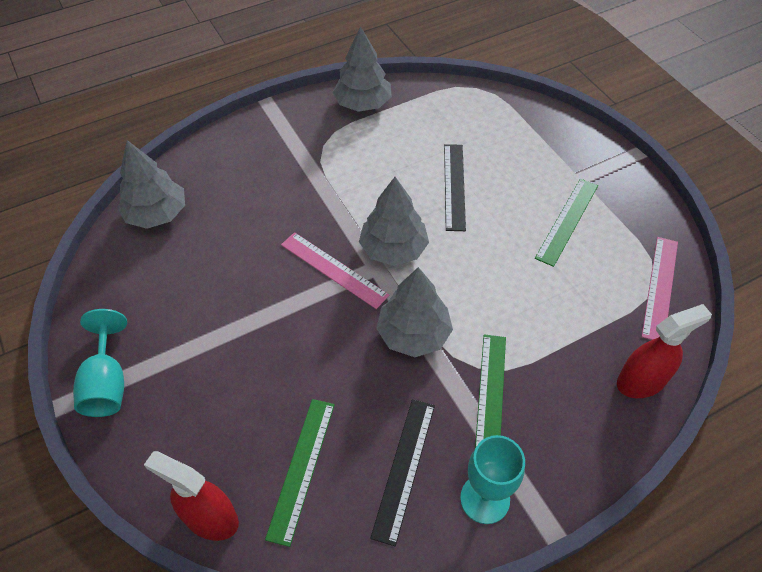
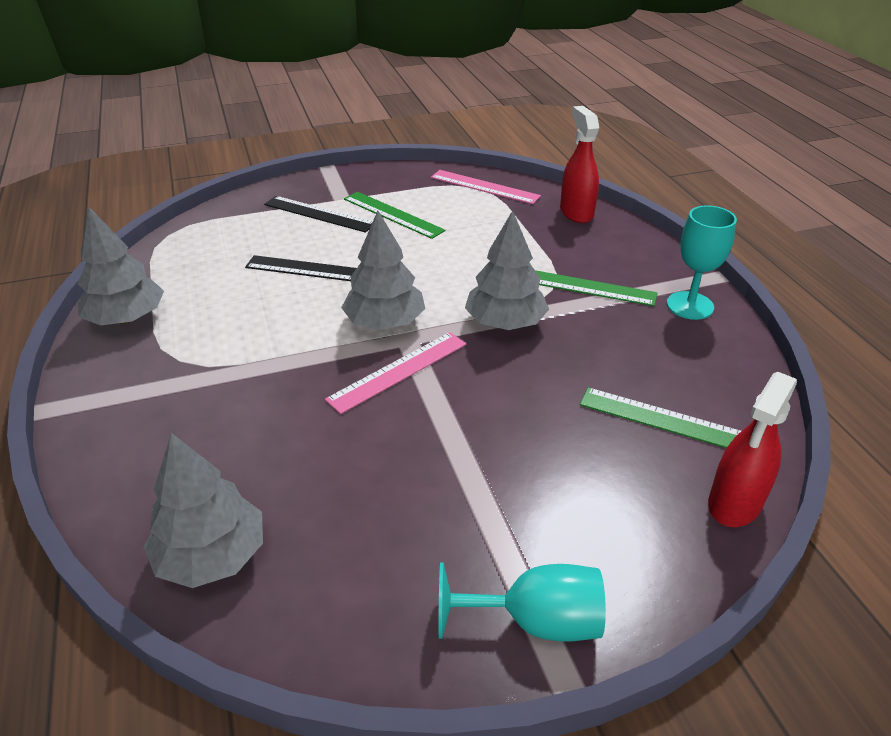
camera: 80 degrees left, 15 degrees down
(404, 468) = (662, 348): black ruler -> black ruler (319, 214)

